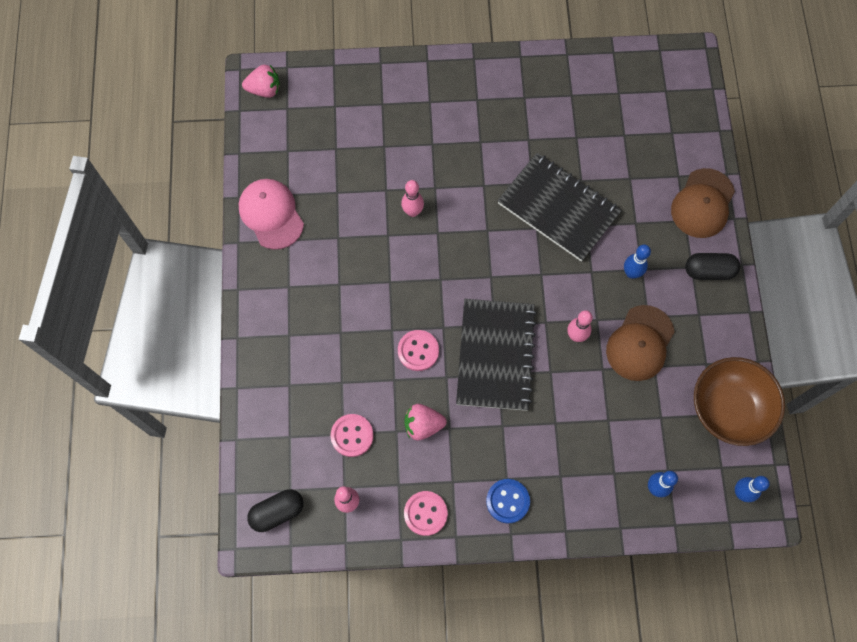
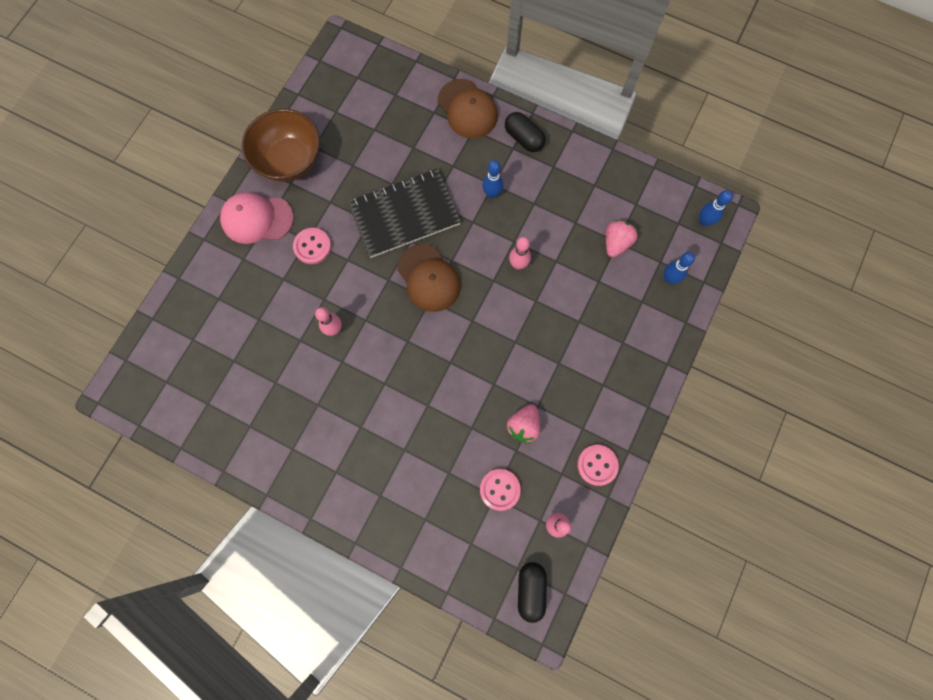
camera: 60 degrees left, 5 degrees up
(264, 90) = (134, 391): pink strawberry -> pink strawberry (616, 243)
(271, 214) = (259, 451): pink cap -> pink cap (257, 219)
(418, 351) = (458, 394): pink button -> pink button (312, 246)
(495, 355) = (498, 335): black notebook -> none
(507, 501) = (621, 394): blue button -> none
(640, 343) = (551, 221): brown cap -> brown cap (429, 278)
(709, 271) = (523, 138): black capsule -> black capsule turned 75 degrees counterclockwise
(728, 409) = (637, 191): brown bowl -> brown bowl (289, 160)

